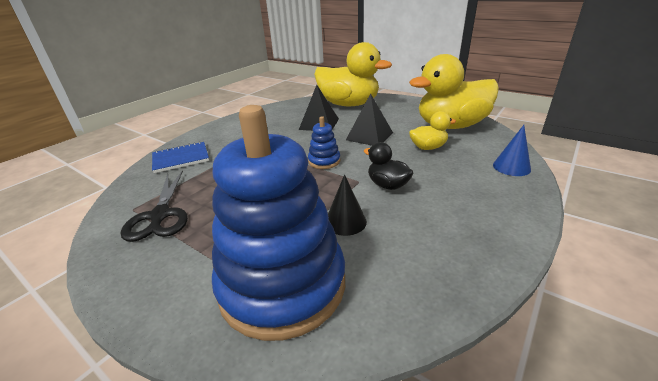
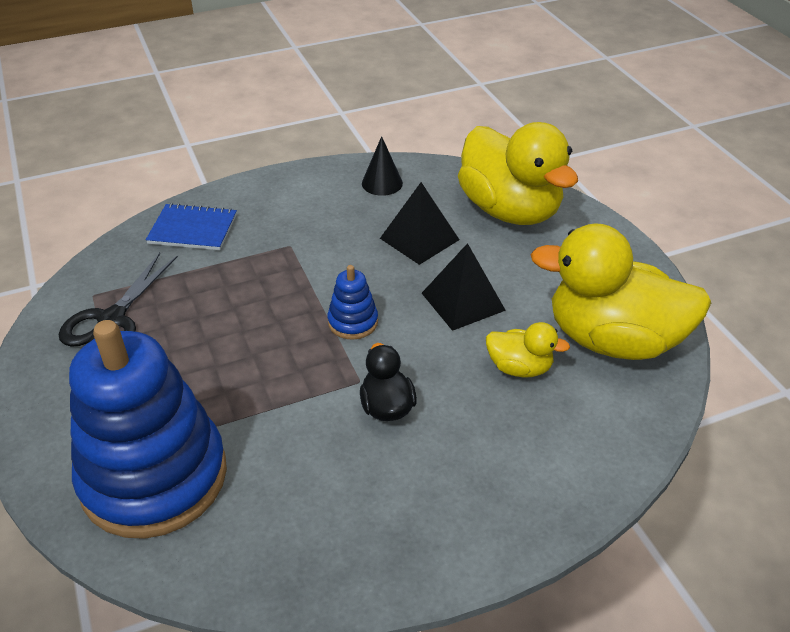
camera: 30 degrees right, 10 degrees up
(345, 221) = (282, 435): black cone -> black cone (382, 183)
(511, 167) = (590, 467): blue cone -> none

